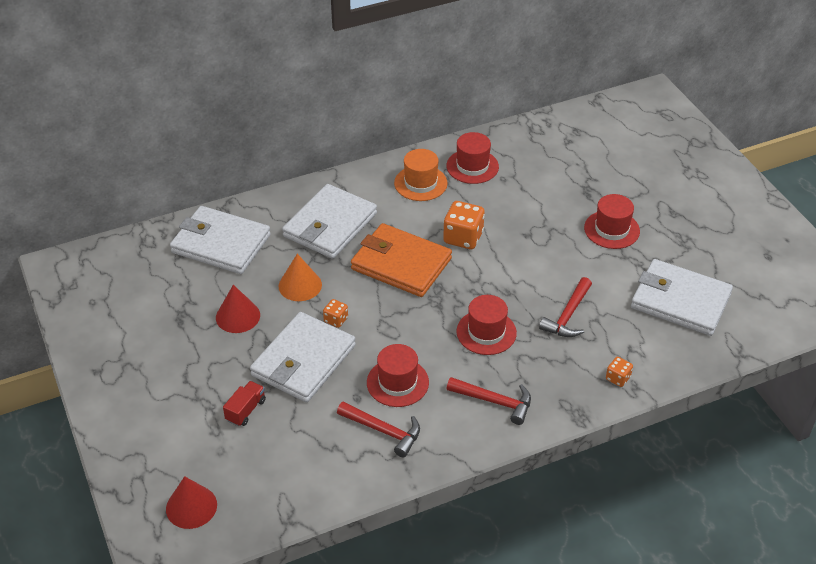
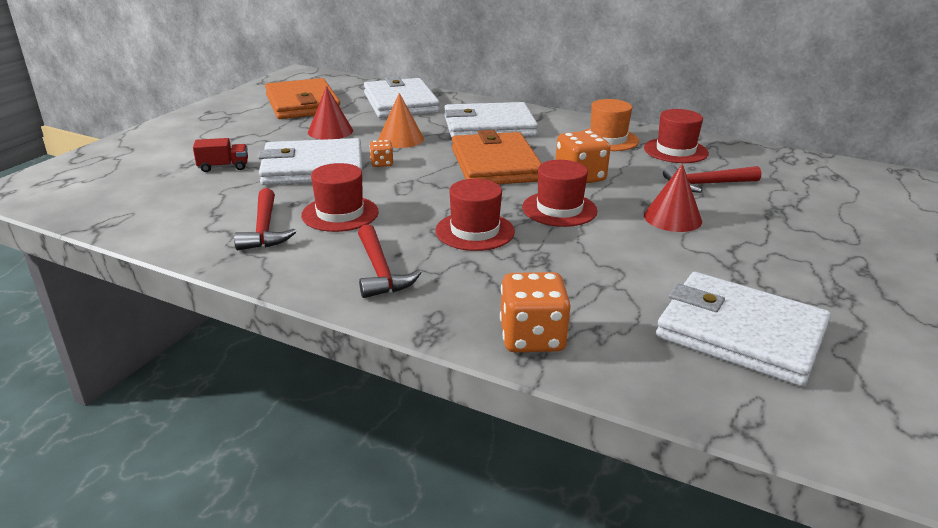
camera: 50 degrees right, 15 degrees down
(150, 303) = (302, 104): none -> orange wallet
(191, 506) = (83, 184): red cone -> red cone (672, 218)
(568, 315) = (577, 266): red hammer -> red hammer (706, 184)
(611, 229) = (752, 244): red hat -> red hat (559, 209)
(618, 378) = (532, 338): orange dice -> orange dice, size x1.88
(680, 301) = (740, 333): white wallet -> white wallet turned 45 degrees counterclockwise

